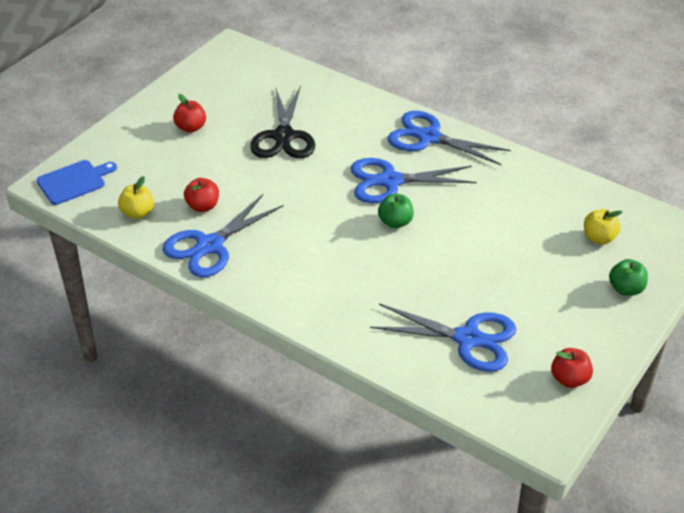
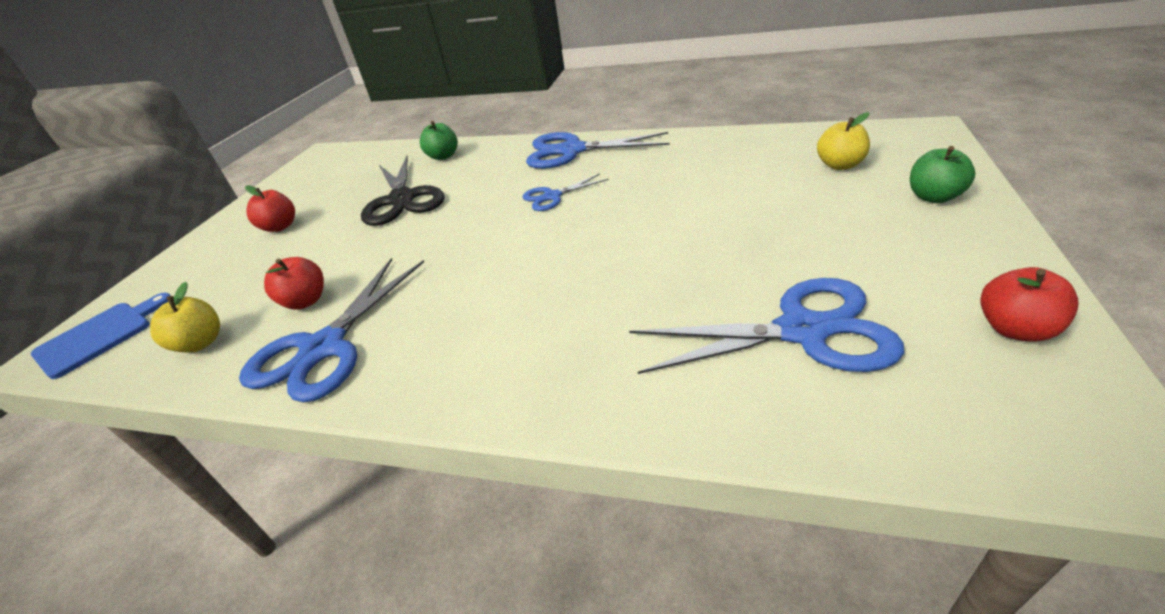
camera: 15 degrees left, 5 degrees down
(390, 181) = (552, 196): blue scissors -> blue scissors, size x0.54
(395, 222) = (585, 231): green apple -> green apple (443, 156)

